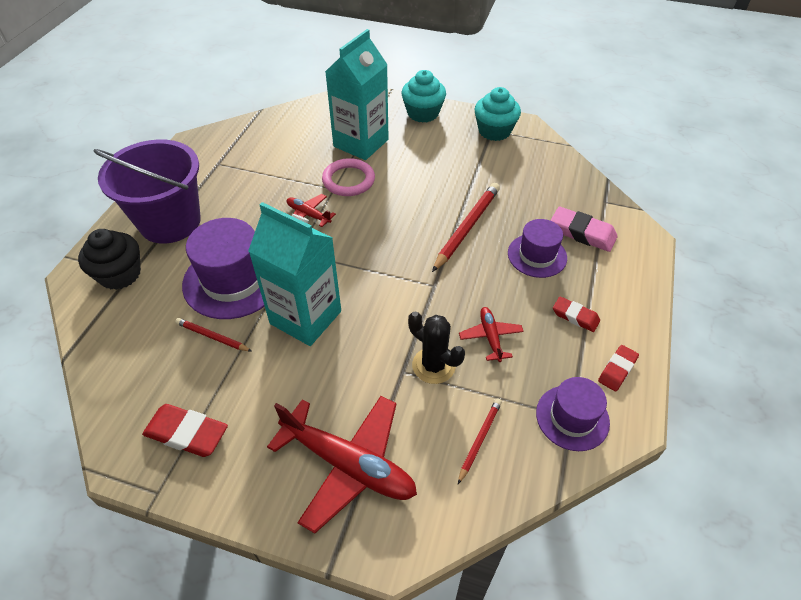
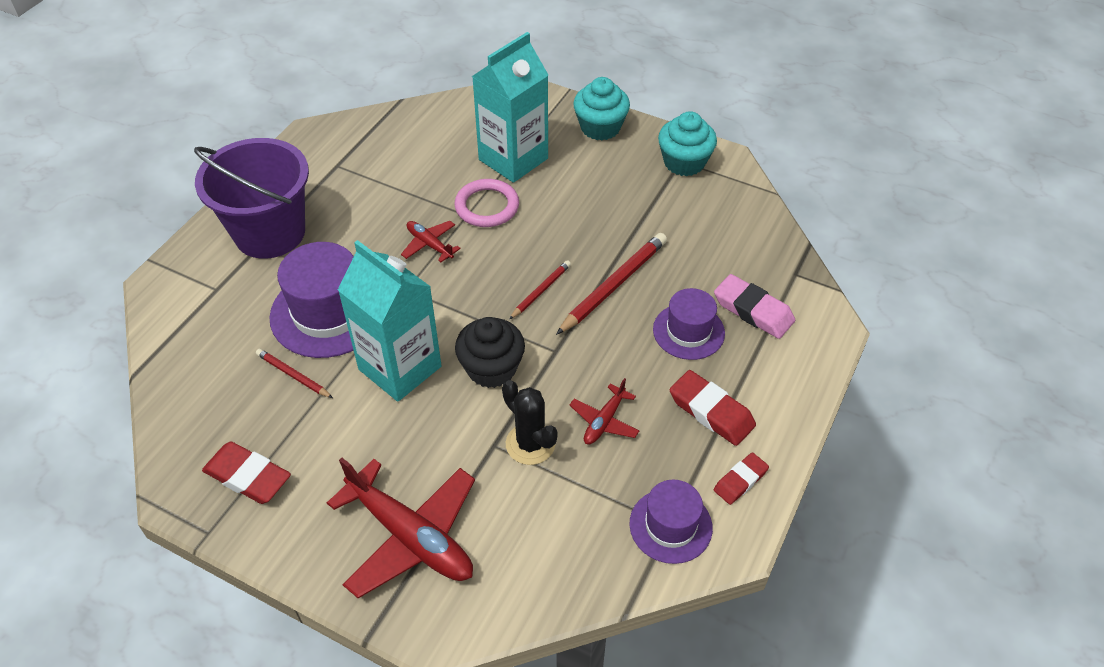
camera: 10 degrees right, 0 degrees up
(120, 274) = (205, 289): black cupcake -> black cupcake (491, 368)
(480, 439) = (560, 533): red pencil -> red pencil (541, 291)
(490, 337) = (604, 421): red plane -> red plane turned 150 degrees counterclockwise
(575, 316) = (711, 411): red eraser -> red eraser, size x1.58

